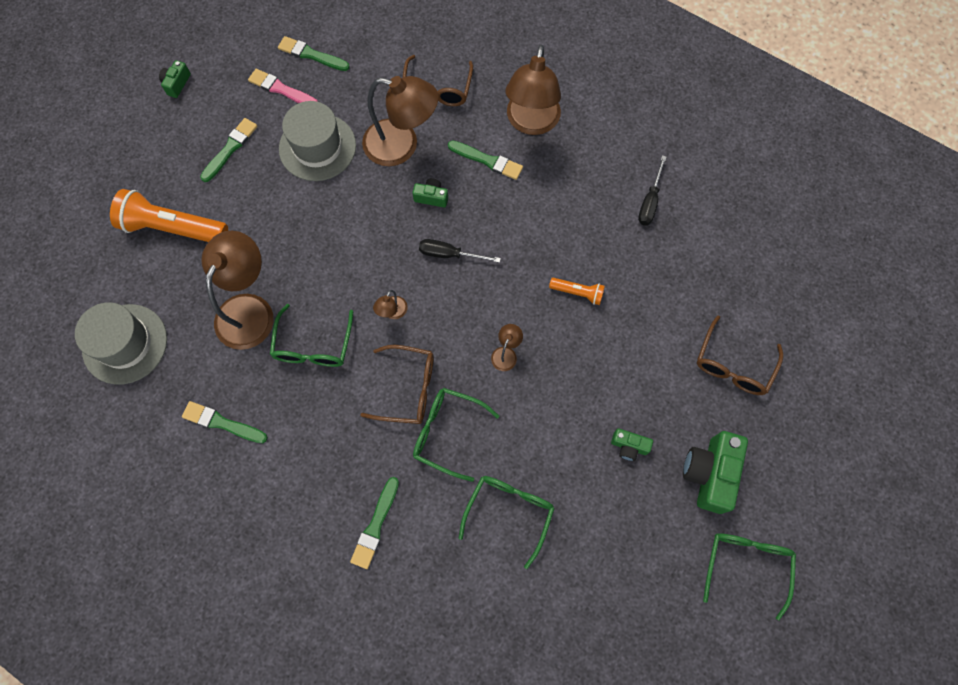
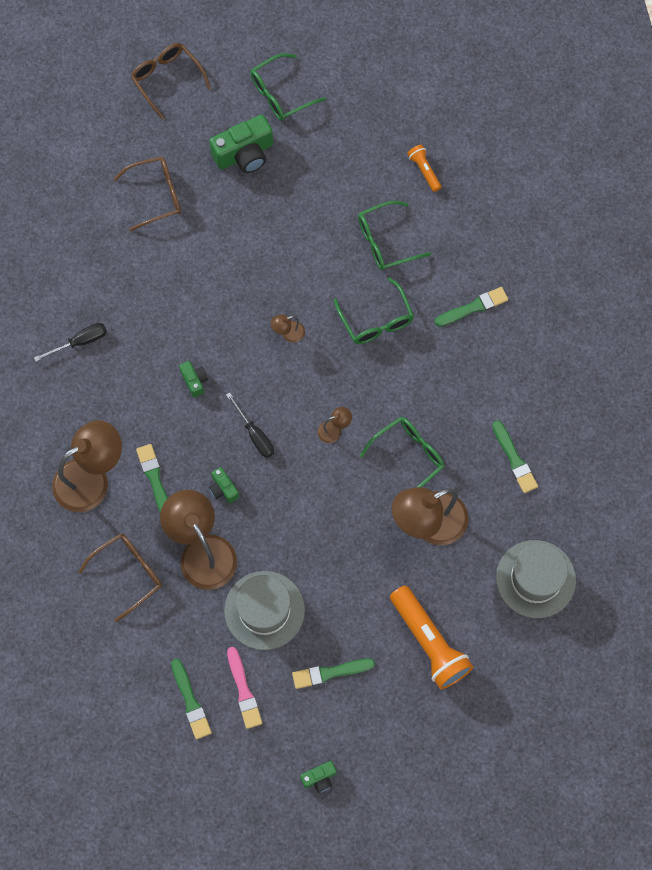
camera: 135 degrees left, 0 degrees up
(408, 388) = (373, 370): brown glasses -> brown glasses (167, 79)
(578, 293) = (199, 328): orange flashlight -> orange flashlight (424, 170)
(629, 446) = (274, 211): green camera -> green camera (194, 381)

